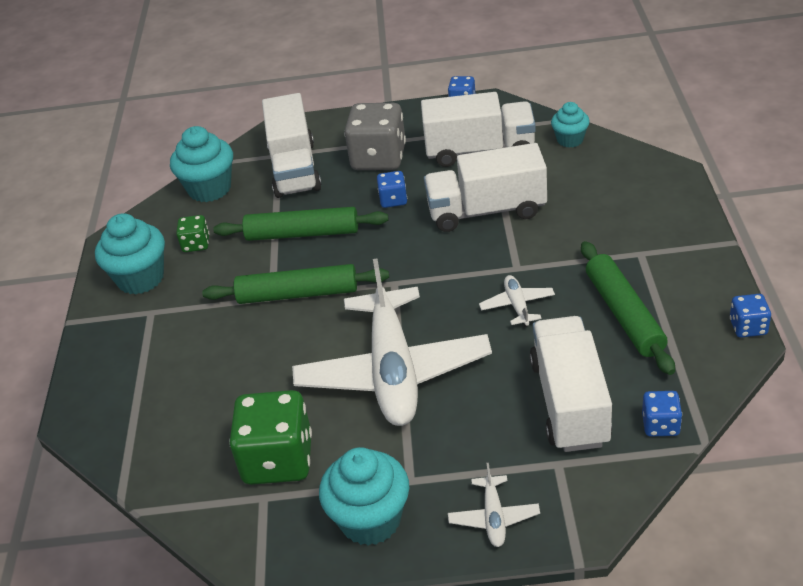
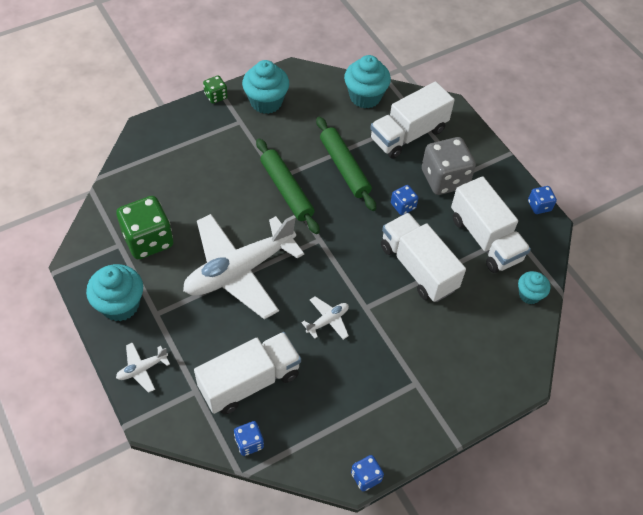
camera: 55 degrees right, 15 degrees up
(196, 244) = (309, 115): green dice -> green dice (216, 96)
(624, 314) = (346, 390): green rolling pin -> none

